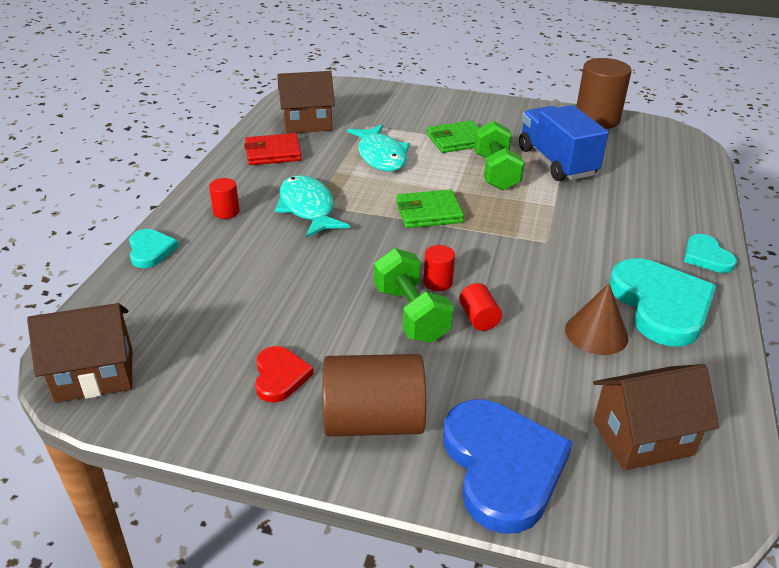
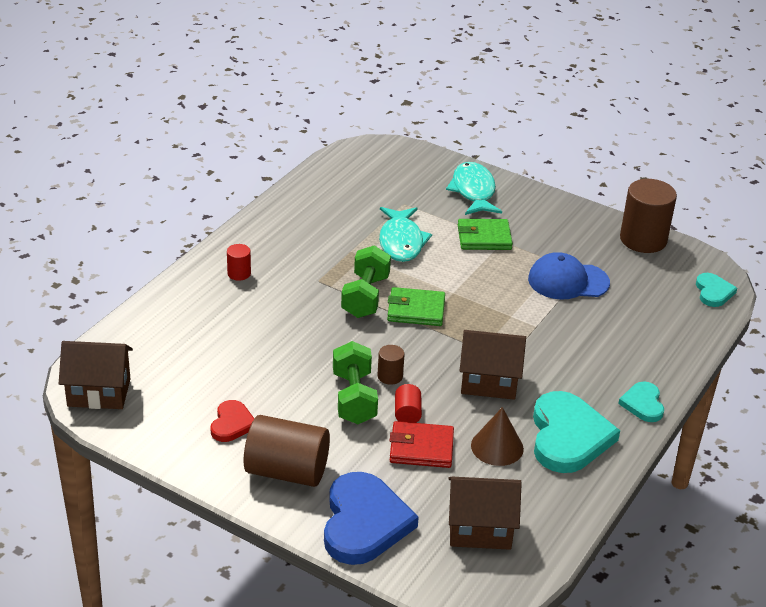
camera: 15 degrees right, 0 degrees up
(150, 250) = (165, 298): turquoise heart -> turquoise heart (713, 292)
(273, 153) = (302, 219): red wallet -> red wallet (421, 448)
(307, 123) = (347, 191): brown house -> brown house (489, 382)
(308, 208) = (310, 284): turquoise fish -> turquoise fish (473, 191)
(438, 282) = (390, 376): red cylinder -> brown cylinder
(496, 172) = (502, 281): green dumbbell -> green dumbbell (365, 297)
(556, 162) = (568, 281): blue truck -> blue cap

